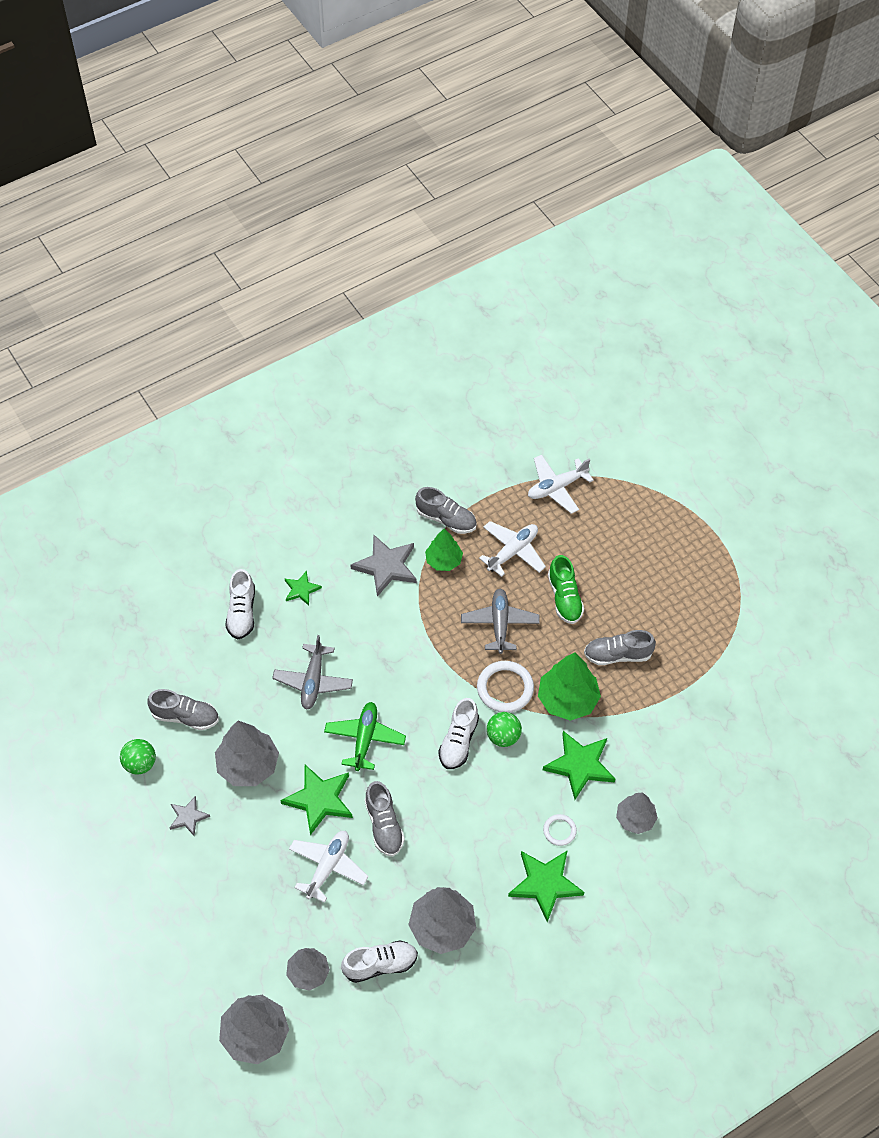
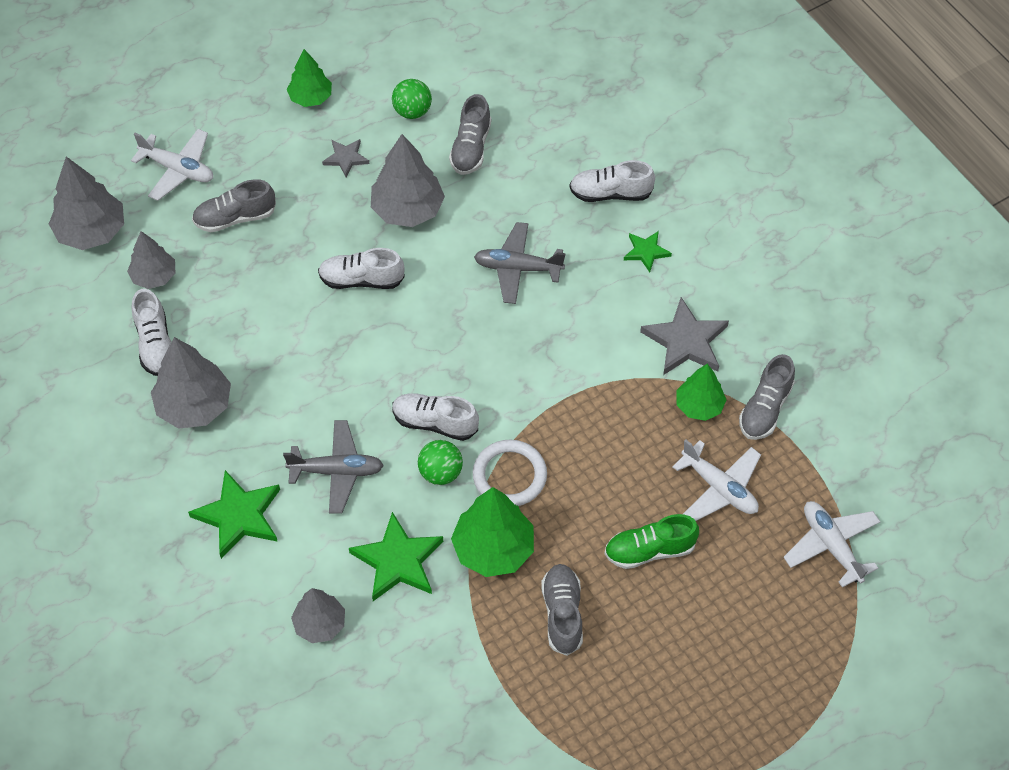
camera: 90 degrees right, 0 degrees up
(115, 850) = (310, 98): none -> green tree
(319, 800) = (361, 280): green star -> white shoe
(328, 867) = (277, 291): white plane -> white plane (178, 169)
(365, 739) = (439, 323): green plane -> none
(384, 825) = (326, 345): grey shoe -> grey shoe (235, 218)
(500, 624) = (605, 471): grey plane -> grey plane (337, 471)
(559, 831) = (308, 534): white ring -> none

